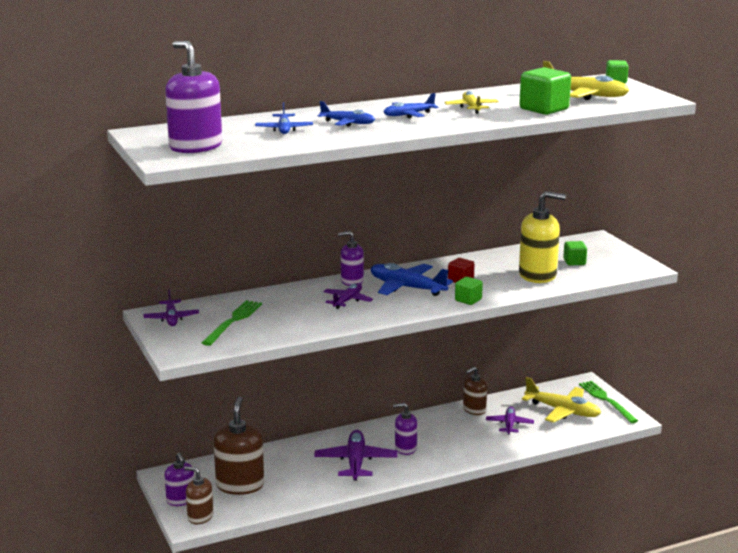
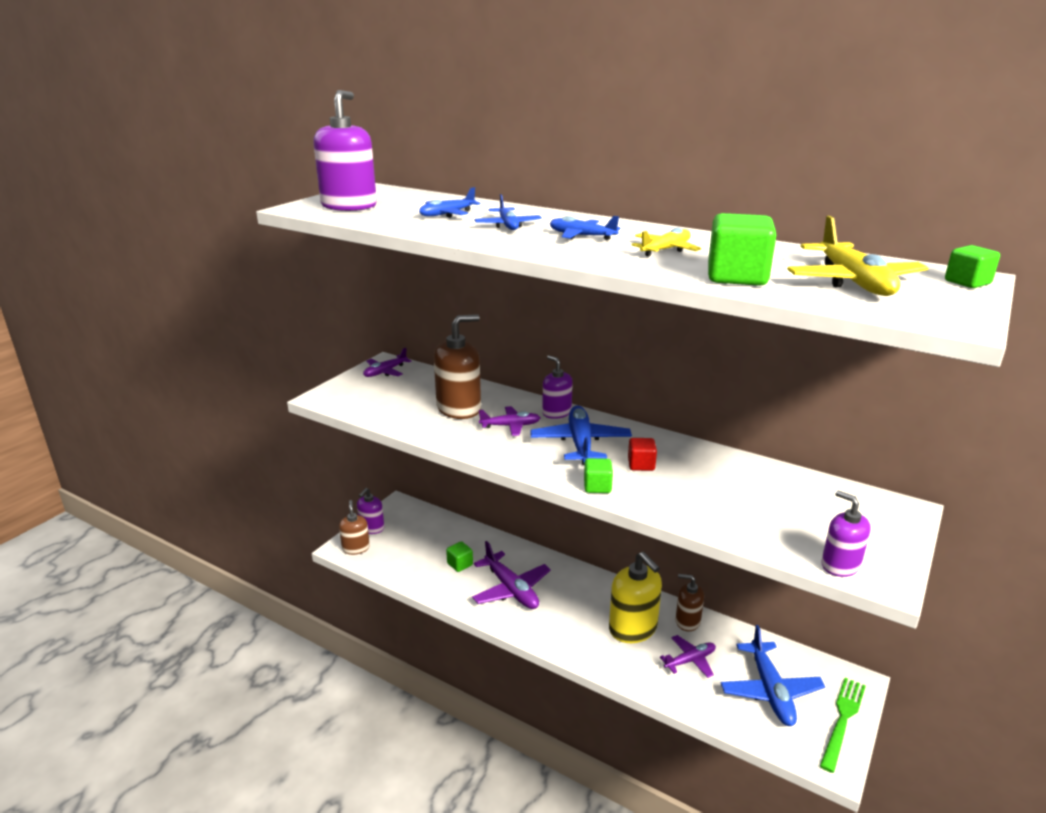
camera: 55 degrees right, 5 degrees up
(233, 321) = (406, 395): green fork -> none
(240, 485) = (417, 545): brown soap dispenser -> brown soap dispenser (459, 408)
(355, 462) = (511, 589): purple plane -> purple plane turned 90 degrees clockwise
(405, 448) = (565, 608): purple soap dispenser -> purple soap dispenser (840, 565)
(537, 275) = (727, 506): yellow soap dispenser -> yellow soap dispenser (633, 628)
(563, 411) = (770, 691): yellow plane -> blue plane
(574, 262) = (806, 518): green cube -> green cube (460, 564)

